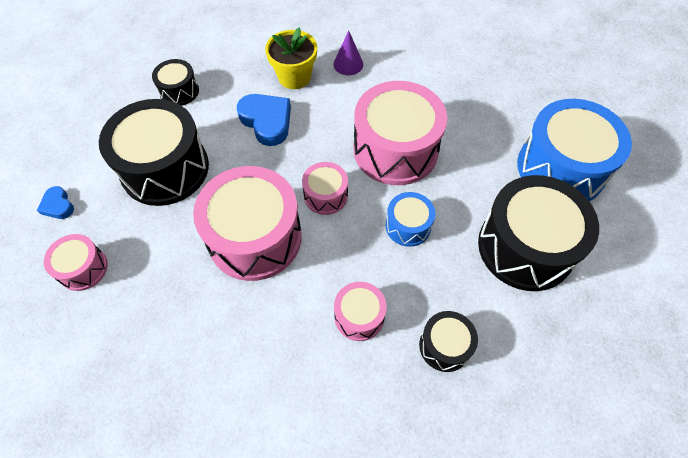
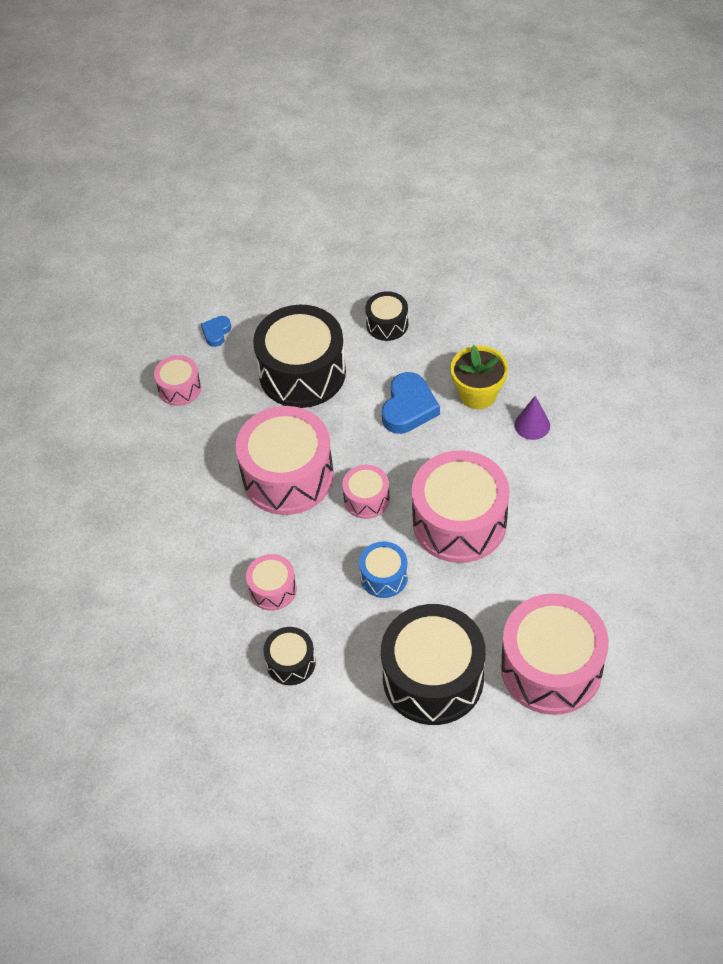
camera: 60 degrees right, 5 degrees down
(560, 168) = (551, 667): blue drum -> pink drum

